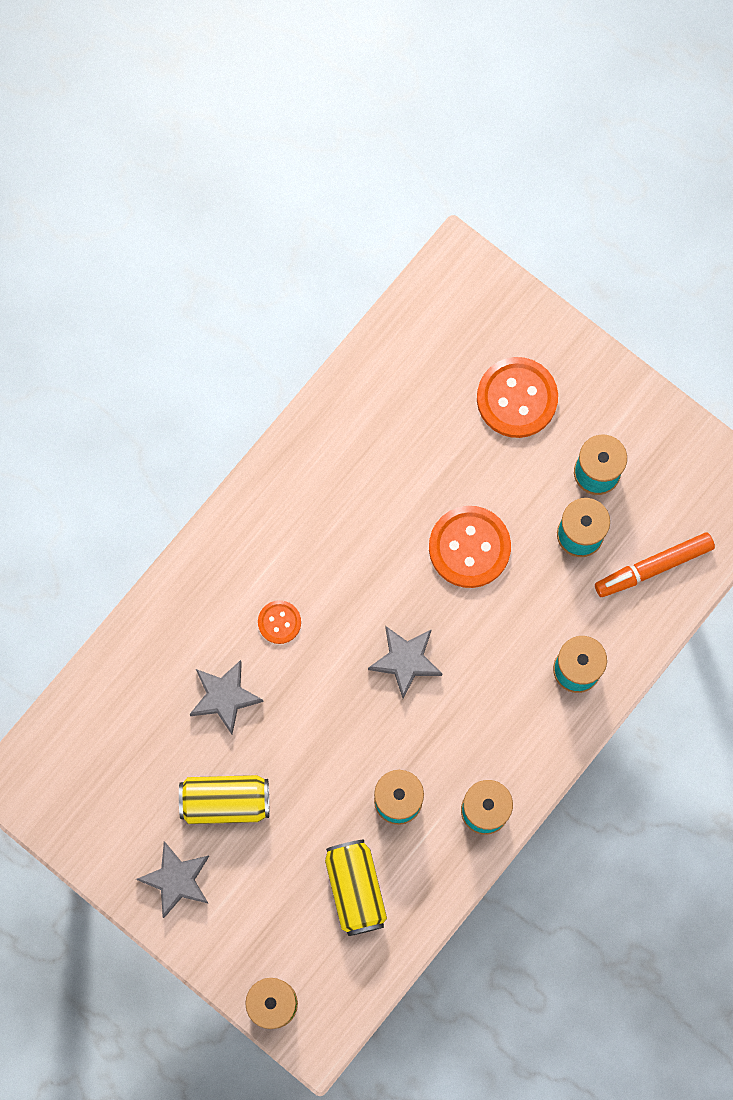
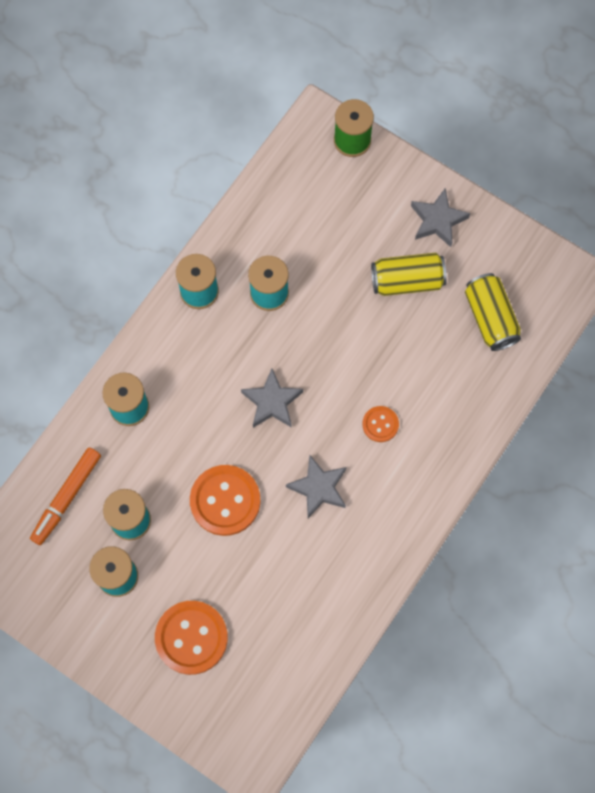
camera: 175 degrees right, 5 degrees down
(224, 697) = (418, 360): grey star -> grey star (318, 488)
(355, 889) = (297, 225): yellow can -> yellow can (490, 318)
(653, 567) = (66, 497): orange marker -> orange marker turned 150 degrees clockwise

